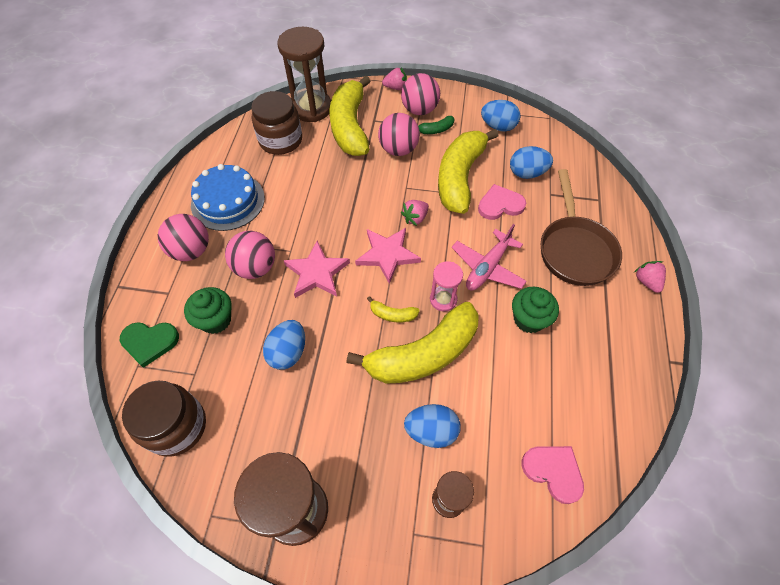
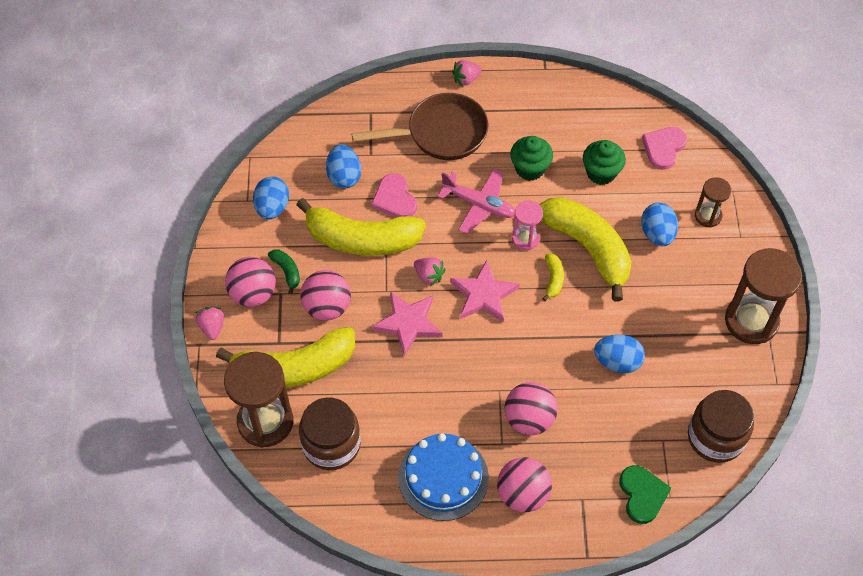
camera: 100 degrees left, 0 degrees up
(216, 320) = (601, 439): green cupcake -> green cupcake (601, 173)
(317, 273) = (521, 357): pink star -> pink star (408, 323)

